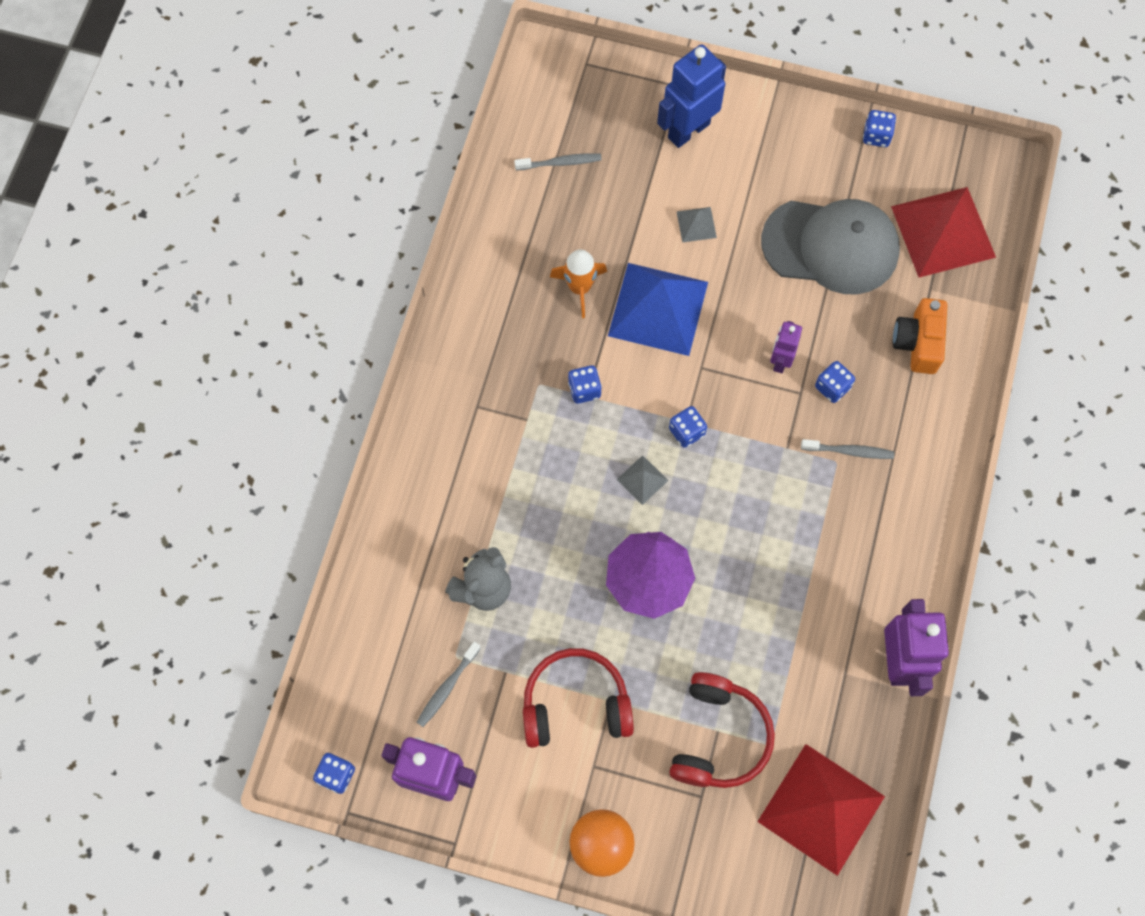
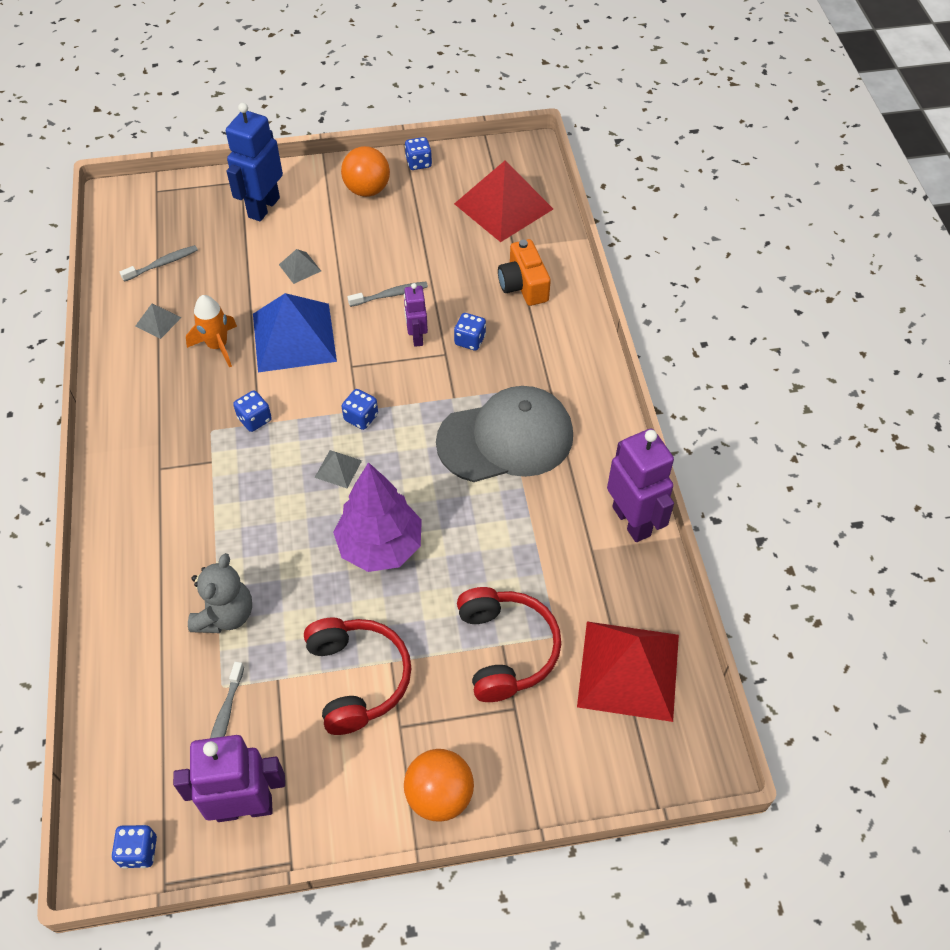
camera: 25 degrees left, 15 degrees down
(532, 234) = (158, 321): none -> grey pyramid
(575, 704) = (358, 678): red headphones -> red headphones turned 105 degrees clockwise
(806, 150) = (367, 190): none -> orange ball
(831, 246) = (419, 245): grey cap -> grey cap (506, 438)
(849, 451) = (507, 380): grey toothbrush -> grey toothbrush (390, 295)

